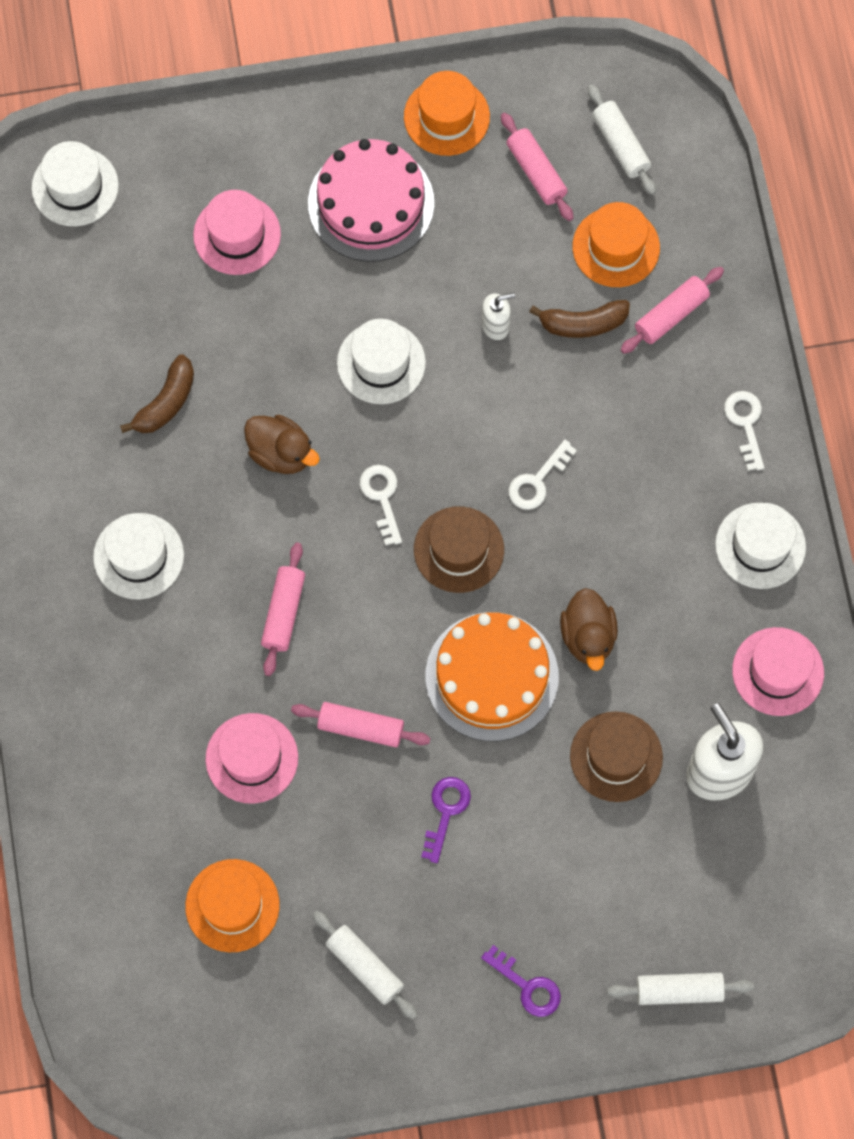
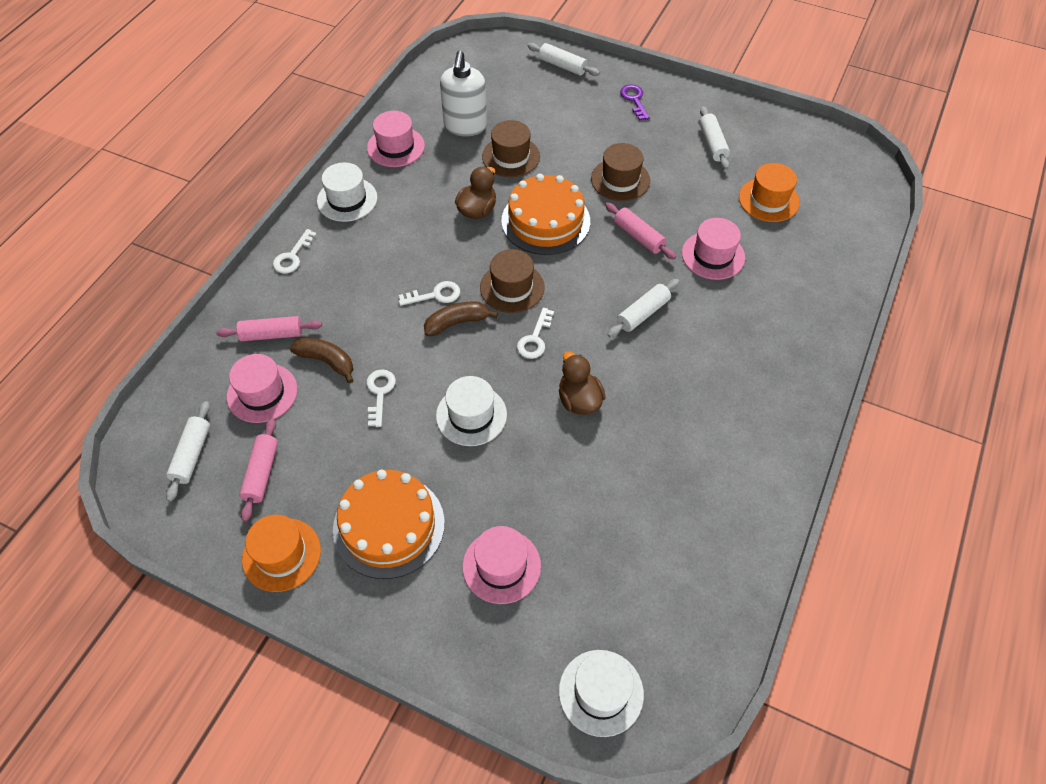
camera: 145 degrees left, 15 degrees down
(138, 556) = (716, 394): white hat -> none
(166, 402) = (636, 478): brown banana -> brown banana (457, 322)
(283, 612) = (643, 313): pink rolling pin -> white rolling pin
(371, 203) = (389, 526): pink cake -> orange cake
(446, 811) = (620, 180): purple key -> brown hat
(496, 325) = (379, 393): white soap dispenser -> white key
(616, 247) = (262, 393): orange hat -> pink hat

